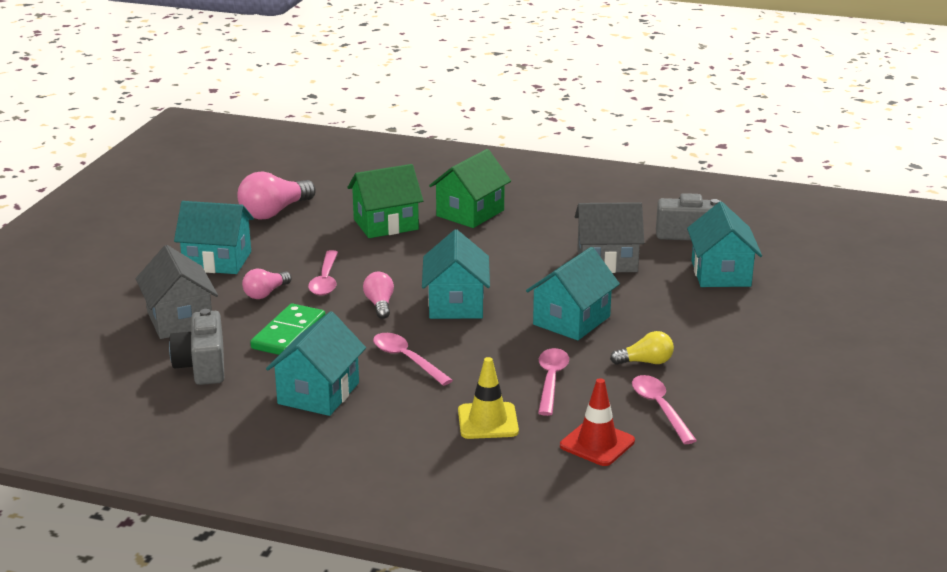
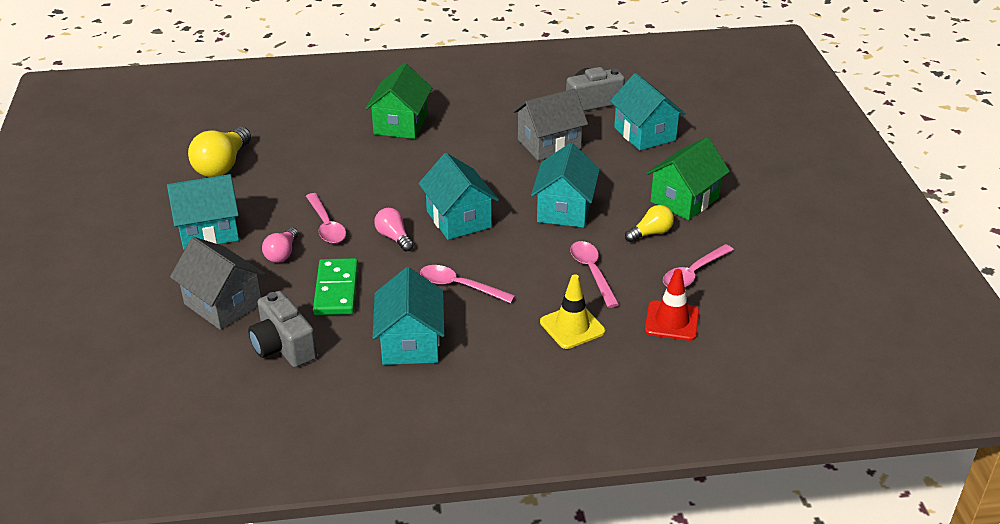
camera: 25 degrees left, 10 degrees up
(274, 212) = (223, 165): pink light bulb -> yellow light bulb
(386, 224) = (335, 153): green house -> green house (684, 200)
(659, 408) = (693, 273): pink spoon -> pink spoon turned 90 degrees counterclockwise

